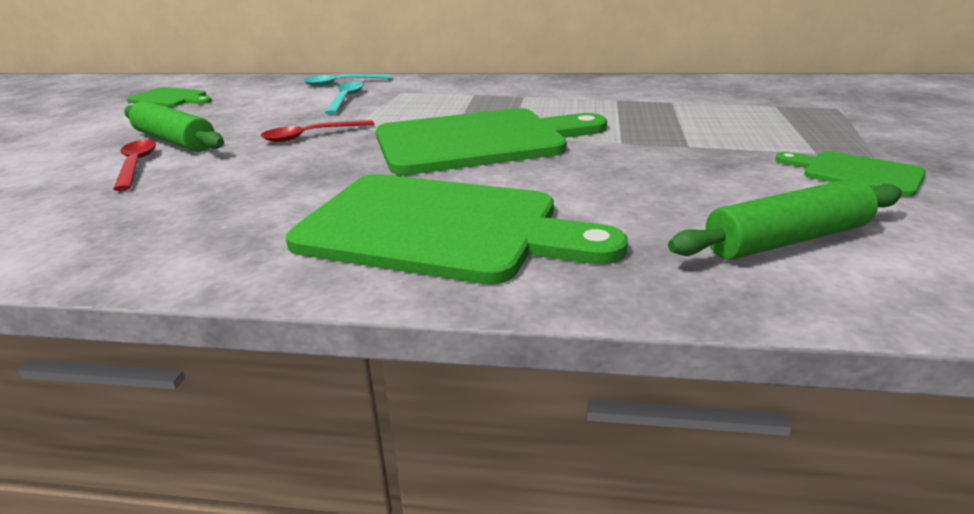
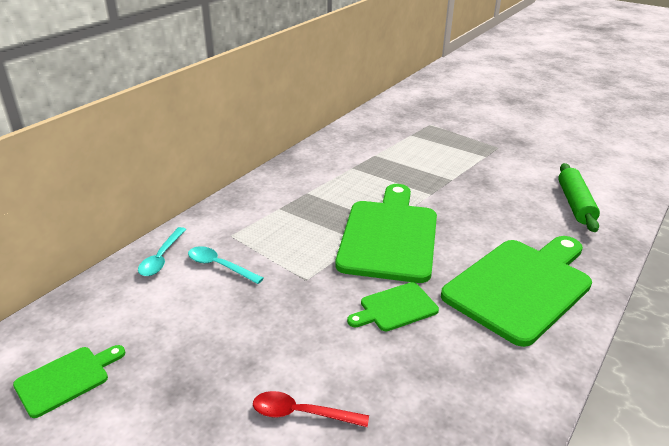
camera: 65 degrees left, 5 degrees up
(175, 141) = (247, 384): green rolling pin -> none
(311, 136) = (309, 302): red spoon -> none
(856, 173) = (516, 160): green cutting board -> green cutting board (395, 308)

